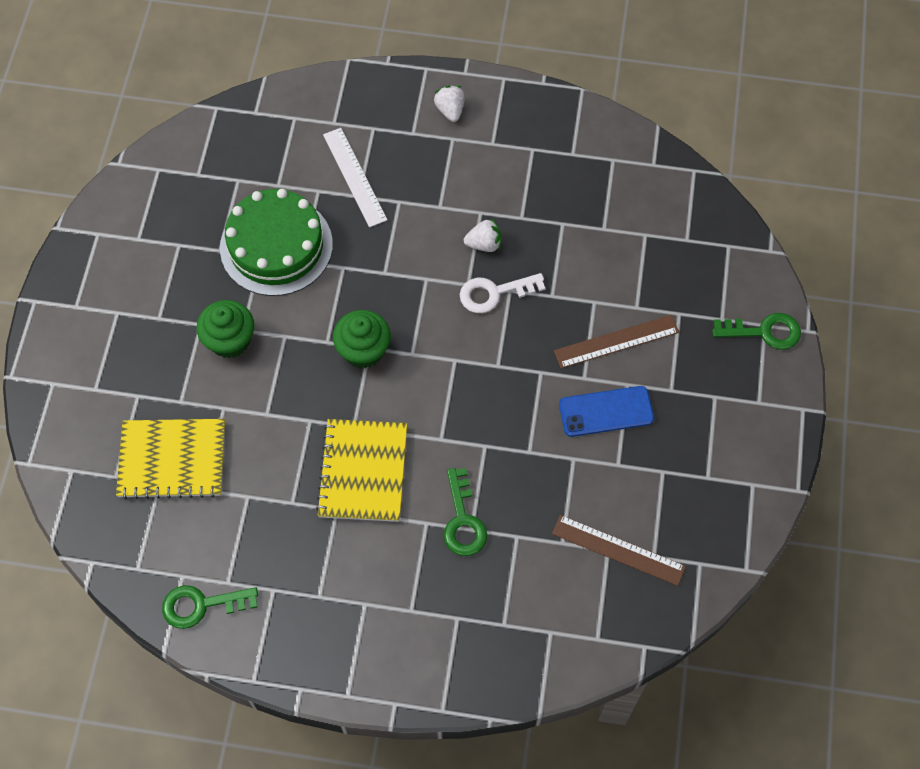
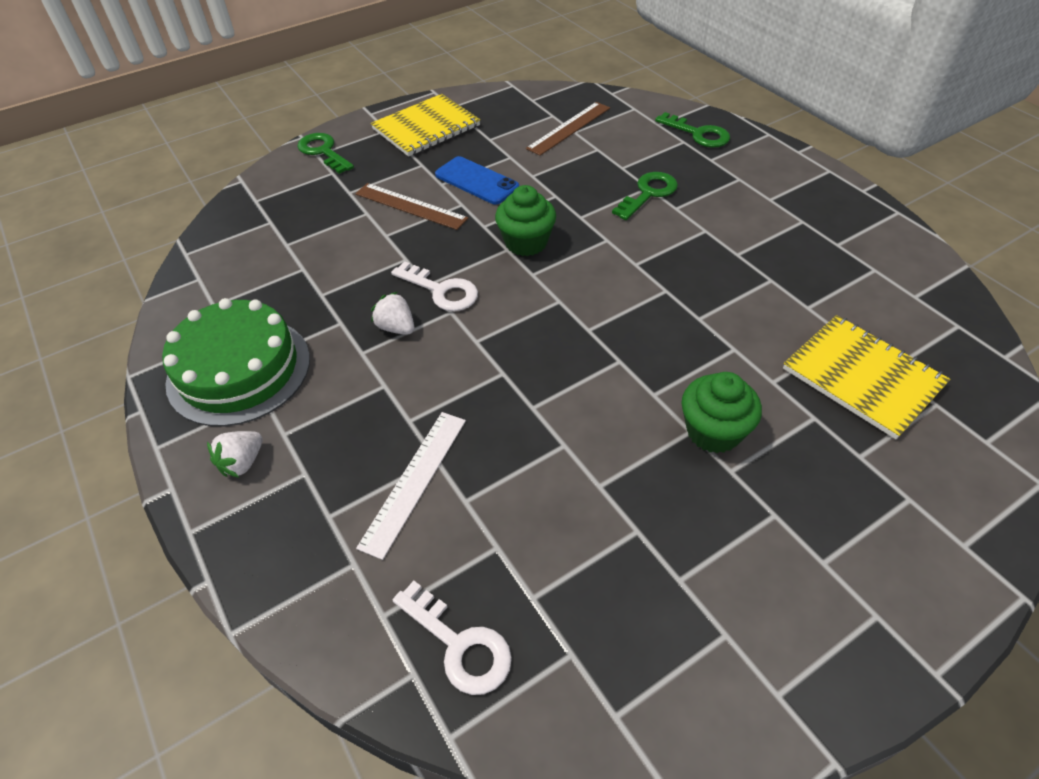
camera: 130 degrees left, 15 degrees down
(201, 605) = (911, 270): green key -> green key (698, 134)
(248, 136) = (460, 645): none -> white key
(276, 246) = (573, 481): green cake -> green cake (239, 370)
(363, 350) = (595, 331): green cupcake -> green cupcake (526, 242)
(363, 471) = (690, 260): yellow notebook -> yellow notebook (426, 127)
(618, 550) = (569, 128): brown ruler -> brown ruler turned 60 degrees clockwise

